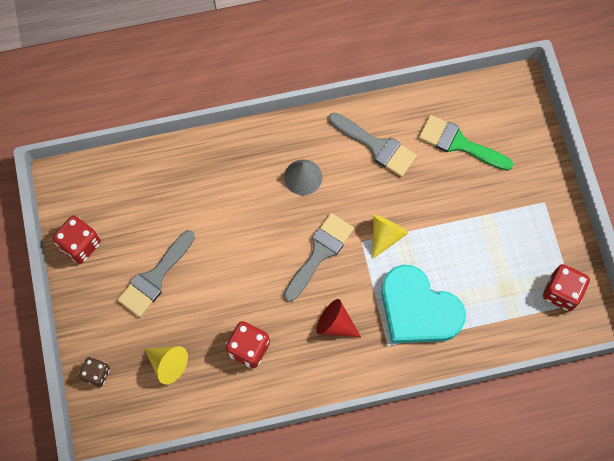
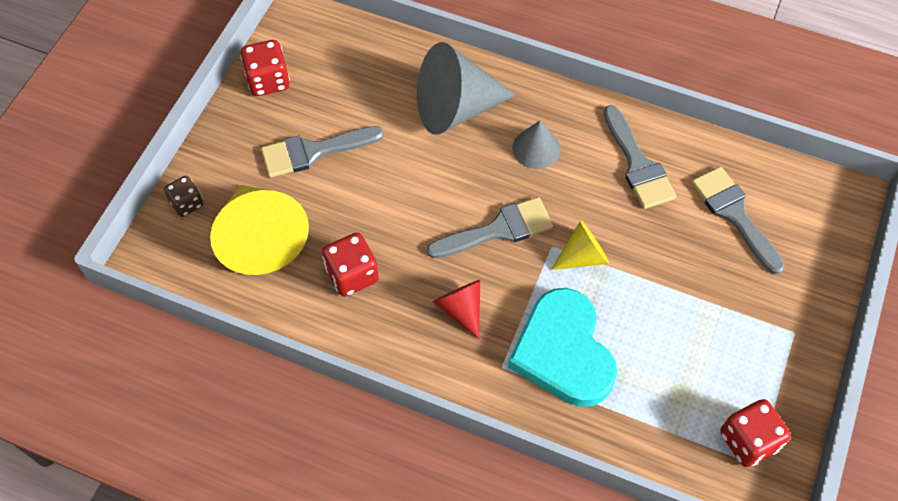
camera: 35 degrees right, 10 degrees down
(168, 364) = (261, 238): yellow cone -> yellow cone, size x1.88
(228, 182) = (455, 108): none -> grey cone
(459, 143) = (734, 214): green brush -> grey brush

